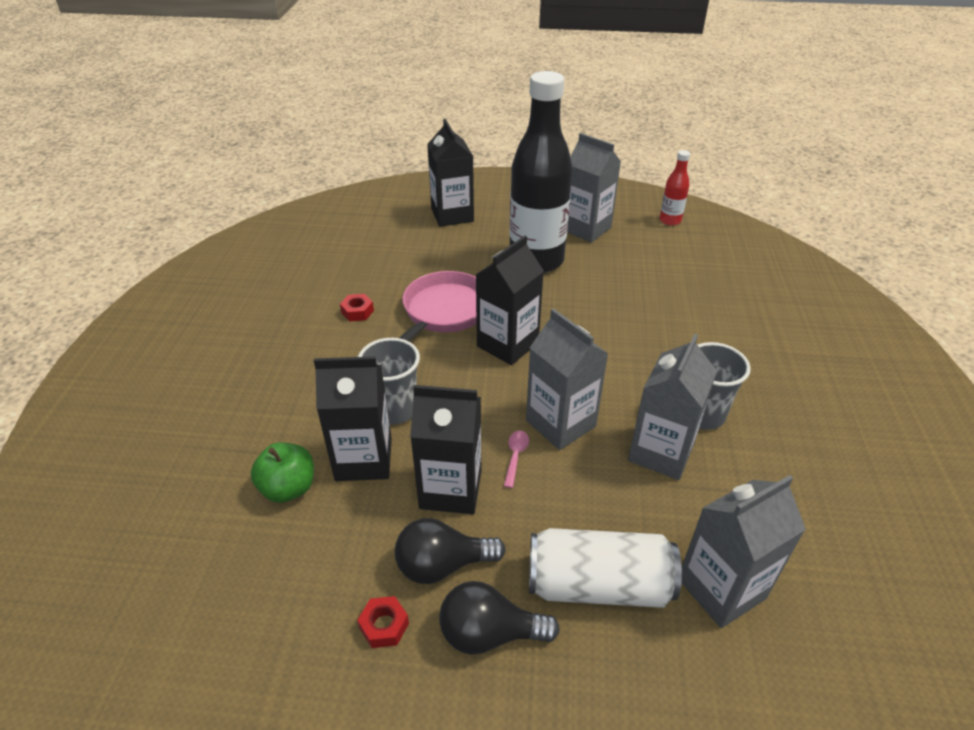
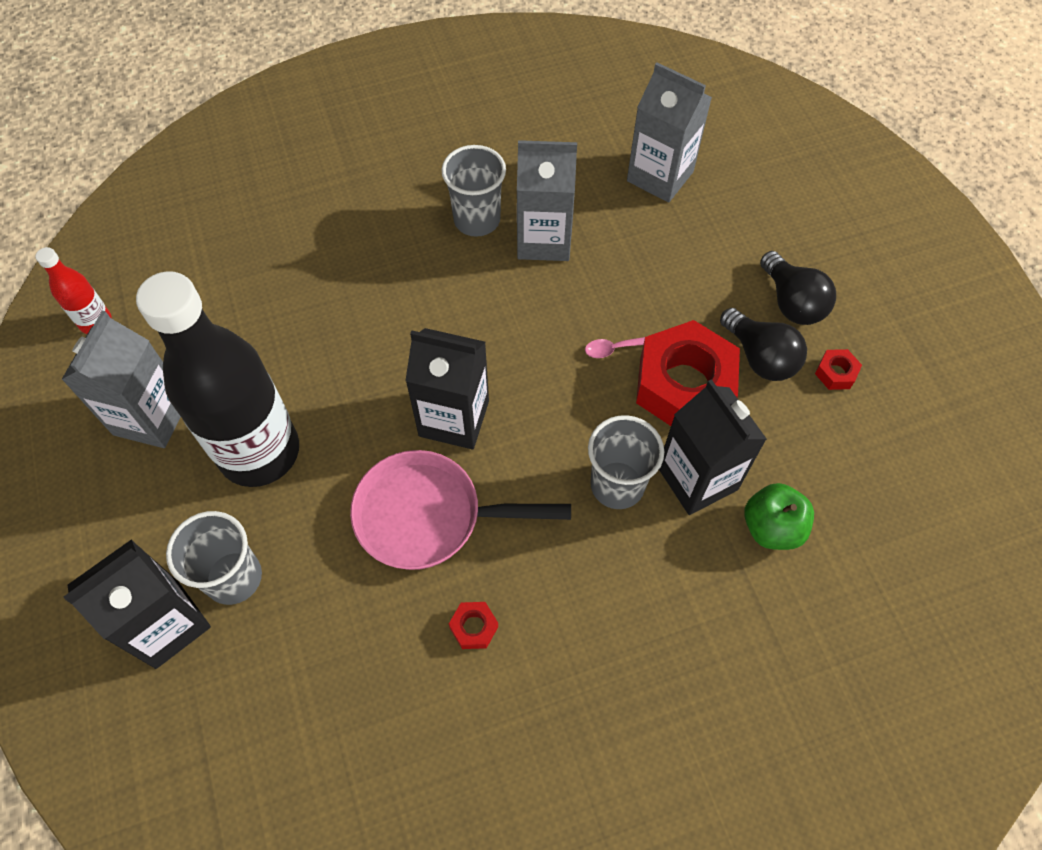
camera: 115 degrees left, 20 degrees up
(450, 489) = (684, 385): black carton -> red nut
(461, 238) = (234, 577): none -> grey cup
(560, 423) = (551, 326): grey carton -> none
(598, 584) = (706, 248): white can -> none

